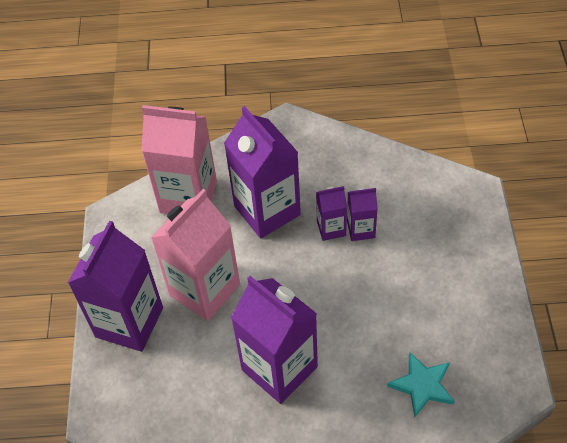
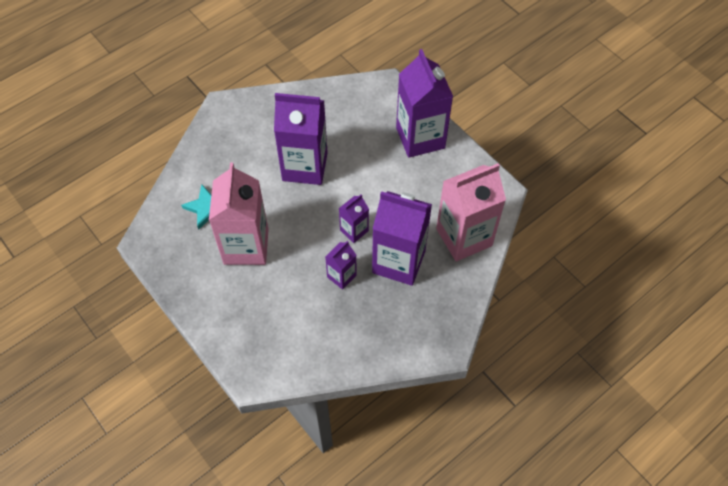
camera: 140 degrees right, 5 degrees up
(204, 290) = (392, 183): pink carton -> pink carton (246, 246)
(361, 229) = (319, 288): purple carton -> purple carton (354, 230)

